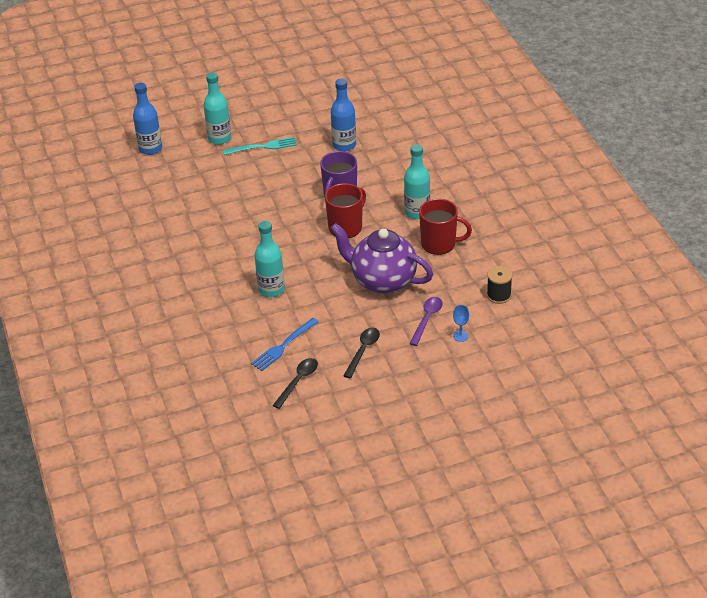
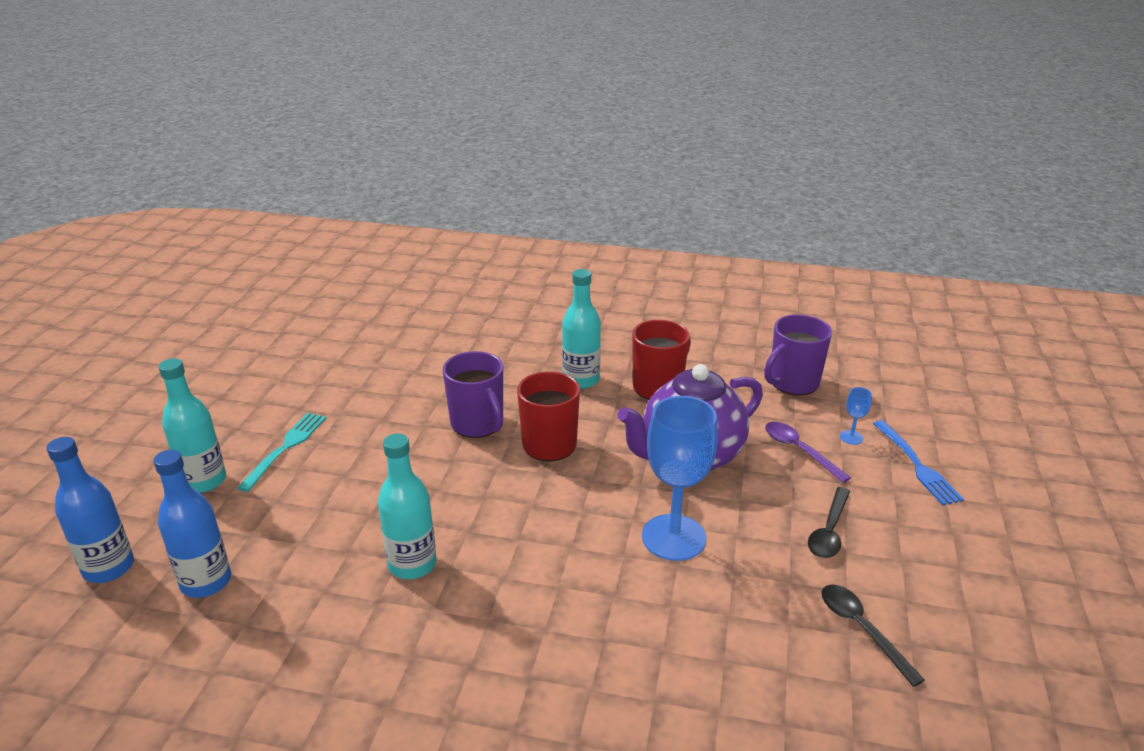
camera: 60 degrees left, 10 degrees down
(271, 289) = (615, 570): turquoise bottle -> turquoise bottle (412, 564)
(283, 346) = (763, 611): blue fork -> blue fork (917, 465)
(310, 299) = (673, 537): none -> blue goblet
(344, 145) = (382, 382): blue bottle -> blue bottle (206, 582)
(363, 351) = (829, 531): black spoon -> black spoon turned 120 degrees counterclockwise
(499, 295) = (792, 383): black spool -> purple mug

